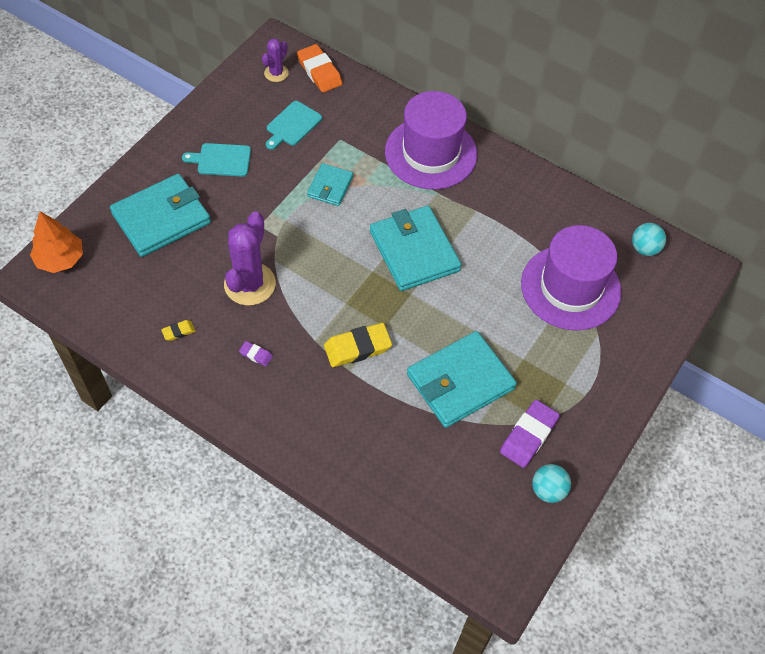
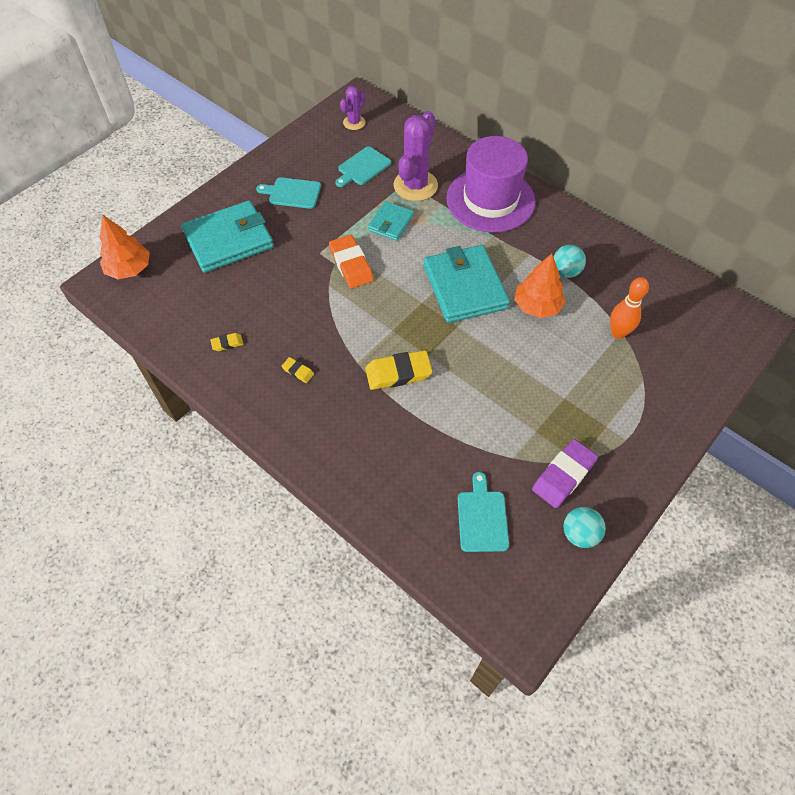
camera: 10 degrees right, 0 degrees up
(250, 284) = (302, 305): purple cactus -> purple cactus (415, 186)
(256, 355) = (298, 371): purple eraser -> yellow eraser
(319, 72) = (394, 123): orange eraser -> orange eraser (351, 265)
(455, 484) = (482, 517): none -> turquoise cutting board
(460, 381) = (498, 415): turquoise wallet -> none
(489, 266) = (537, 306): none -> orange tree
(570, 287) = (618, 333): purple hat -> orange bowling pin
(644, 248) = (696, 302): turquoise ball -> turquoise ball (565, 272)

